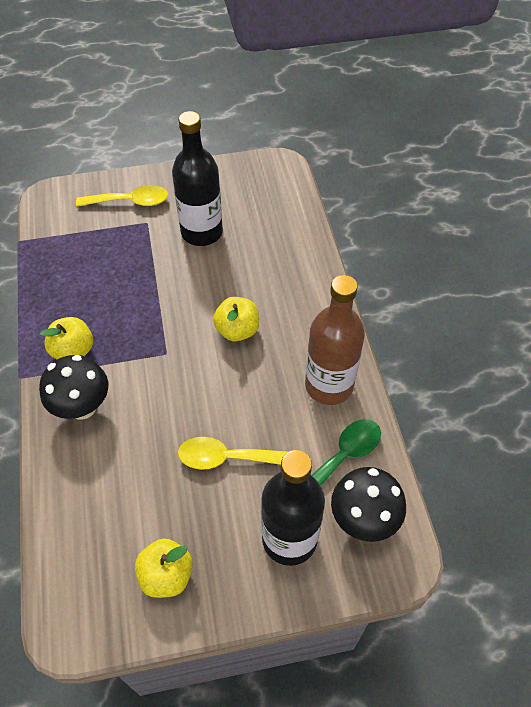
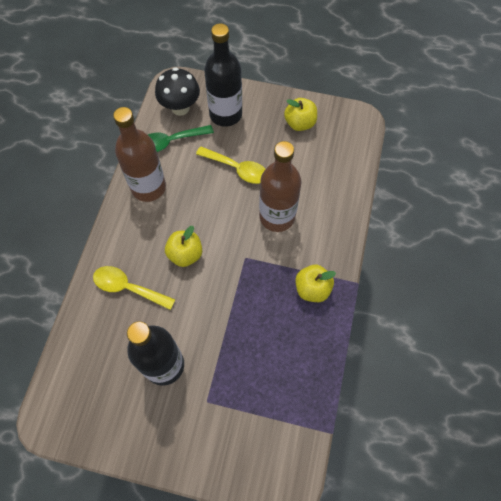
camera: 155 degrees left, 10 degrees up
(82, 407) = (318, 240): black mushroom -> none
(130, 202) = (212, 438): yellow spoon -> yellow spoon (128, 288)
(146, 415) = (277, 216): none -> brown bottle

